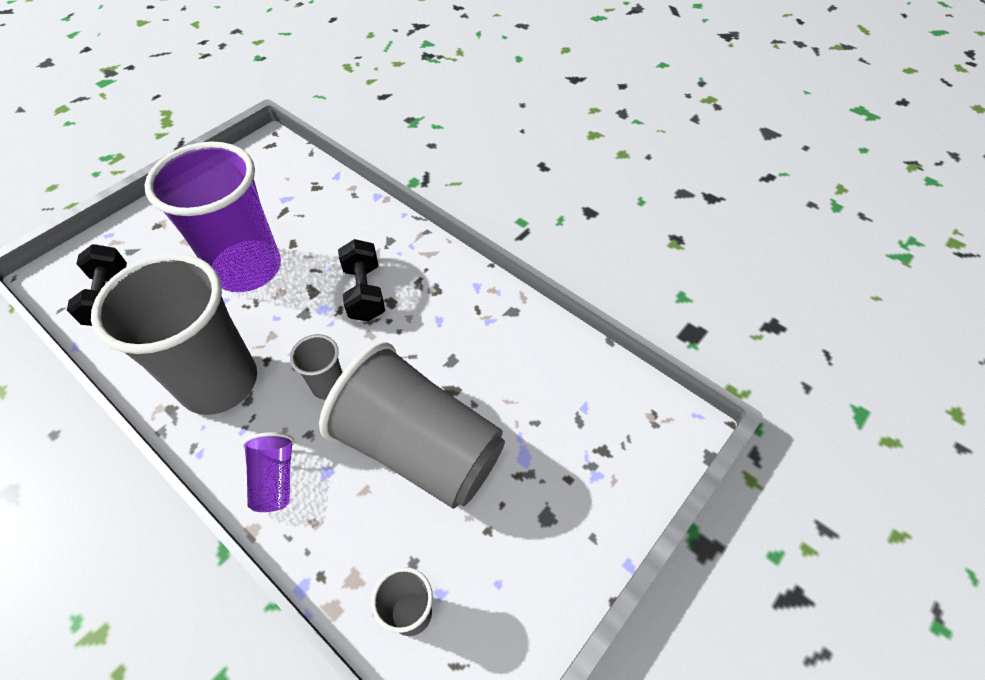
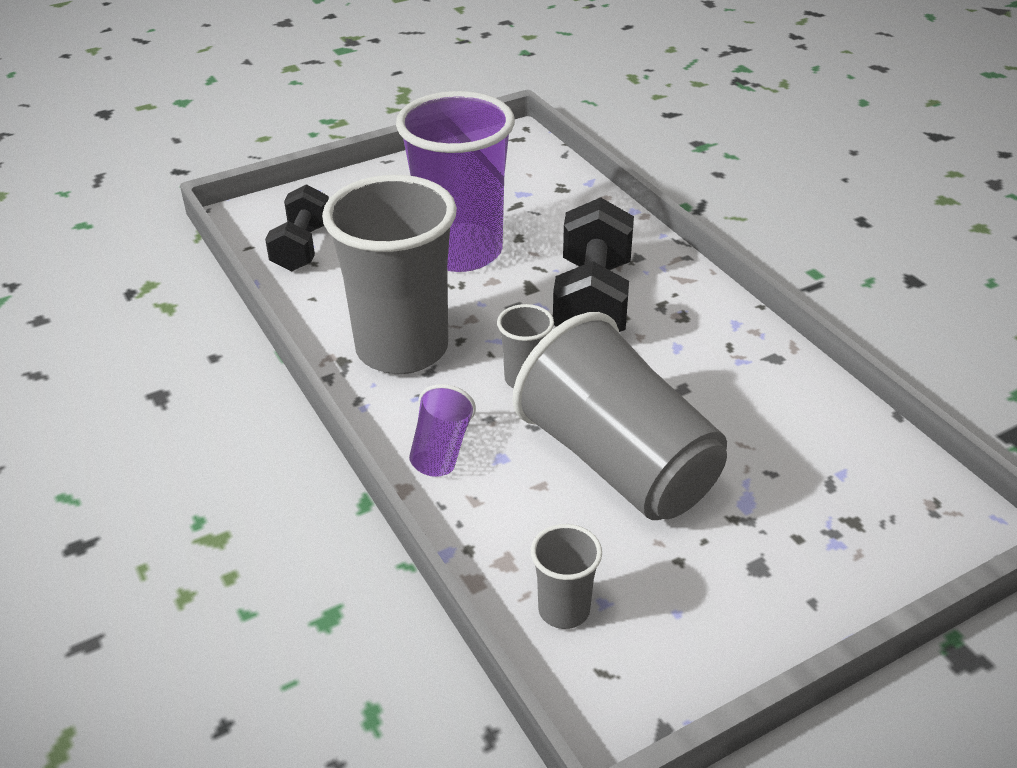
camera: 20 degrees right, 15 degrees down
(365, 292) = (592, 301): black dumbbell -> black dumbbell, size x1.54

